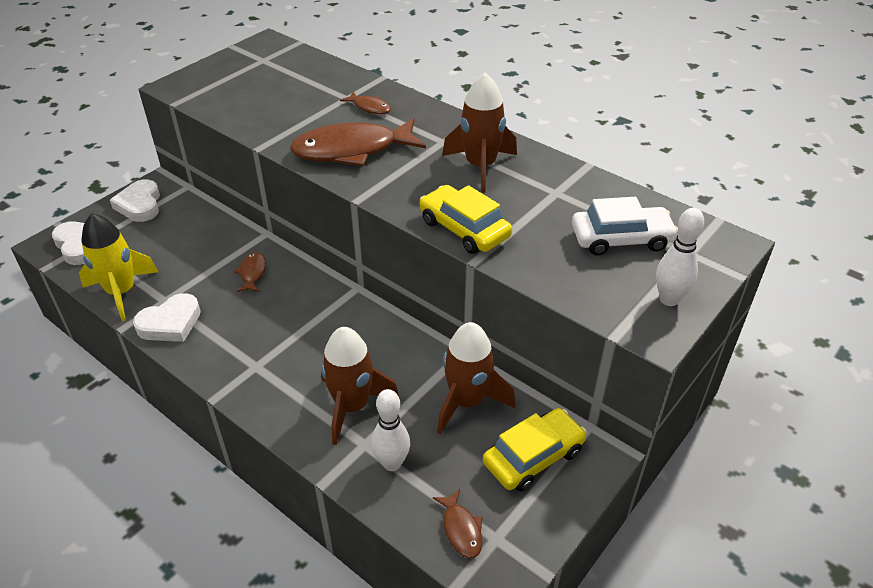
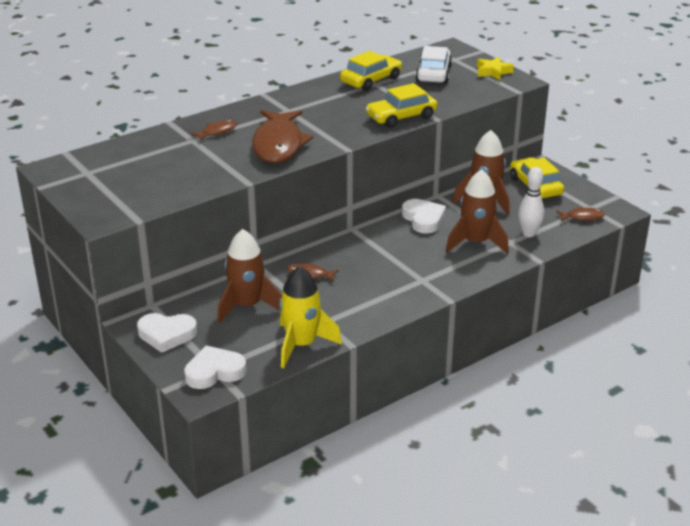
camera: 75 degrees left, 10 degrees down
(170, 323) = (355, 318): white heart -> white heart (423, 219)
(480, 166) = (330, 102): brown rocket -> brown rocket (247, 306)
(563, 187) = (371, 80): none -> yellow car
(669, 299) = (493, 72): white bowling pin -> yellow star

